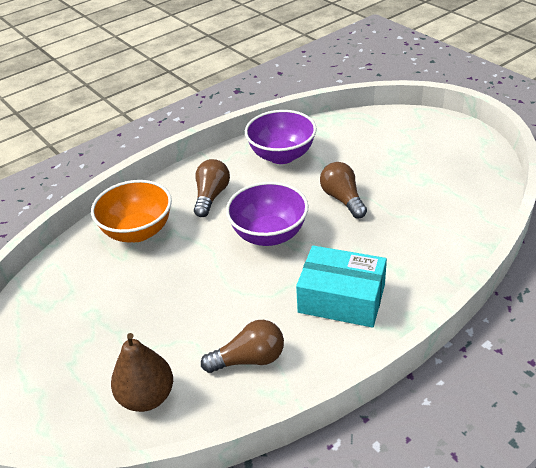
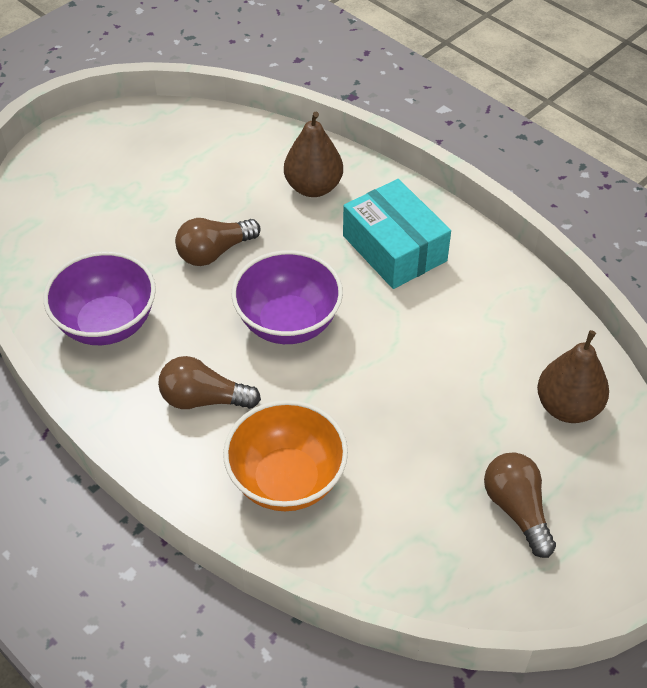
camera: 100 degrees left, 10 degrees up
(249, 359) = (496, 321): brown light bulb -> brown light bulb (517, 509)
(341, 298) = (394, 248): turquoise box -> turquoise box turned 45 degrees counterclockwise
(416, 252) = (313, 187): none -> brown pear

